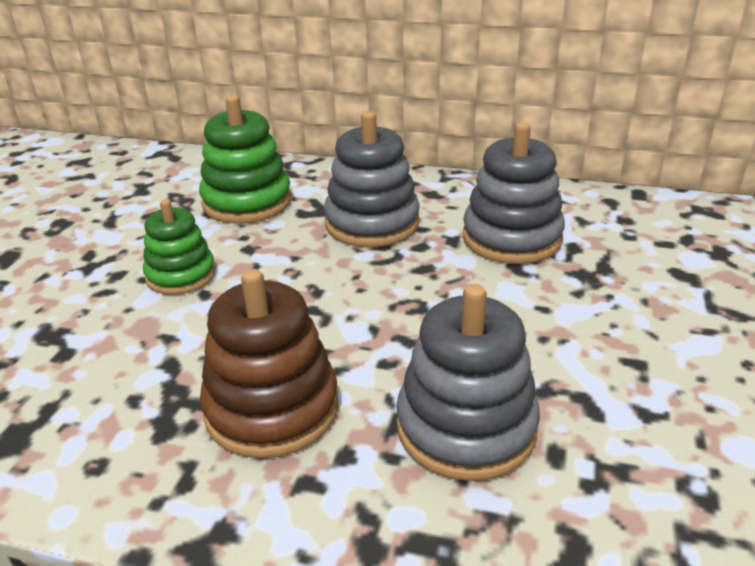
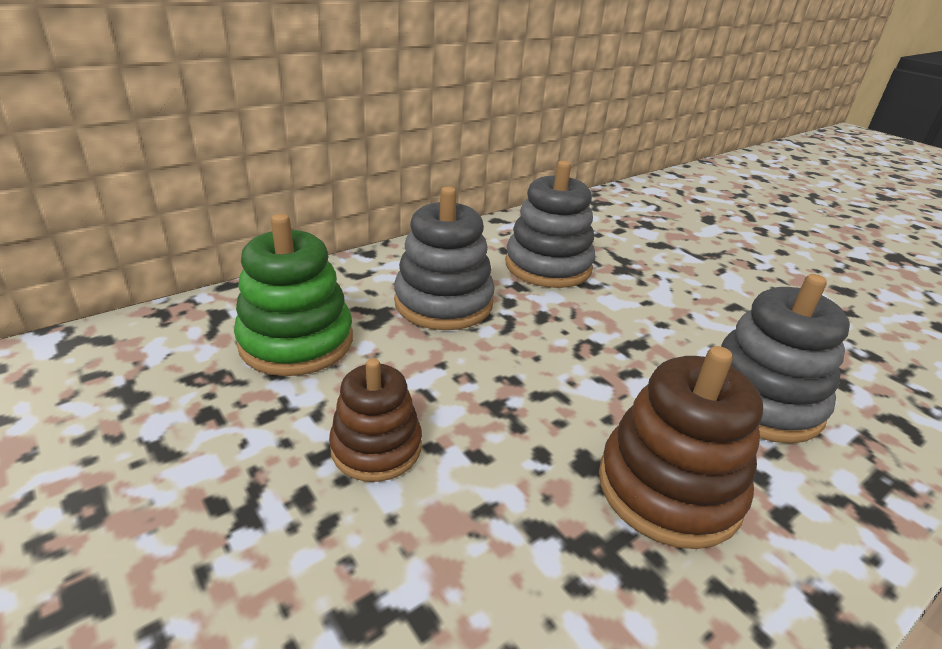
camera: 55 degrees left, 0 degrees up
(181, 275) = (376, 447): green stacking toy -> brown stacking toy

